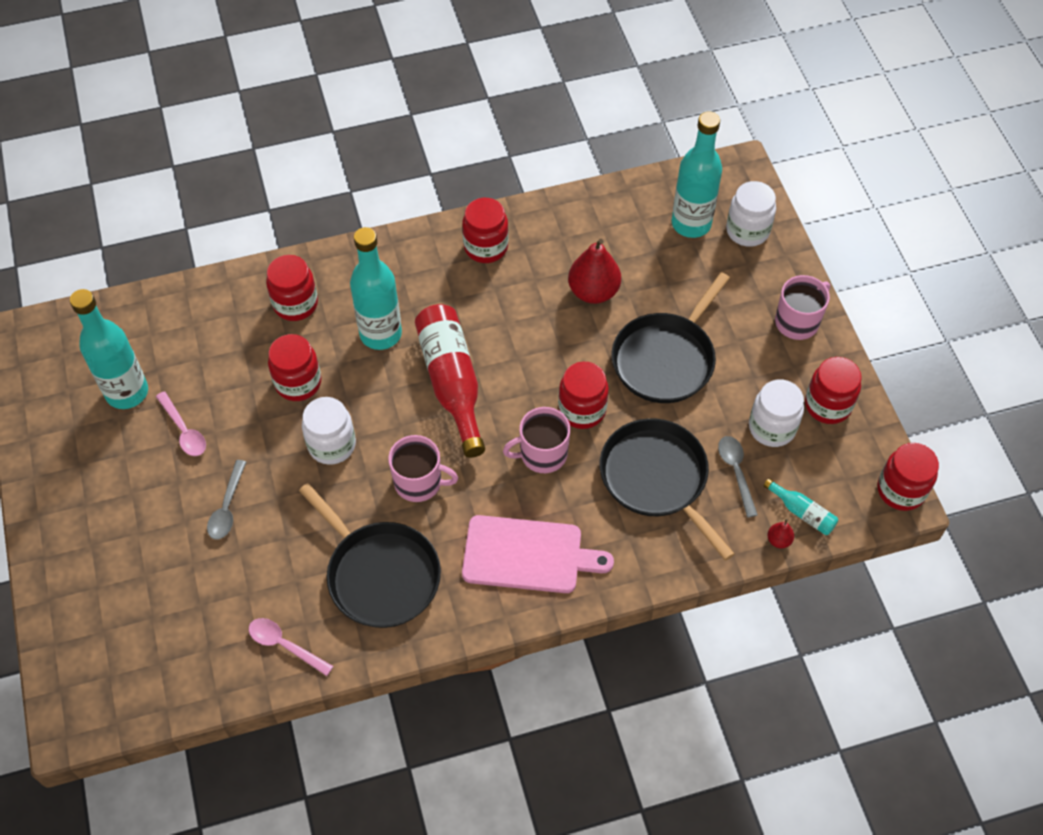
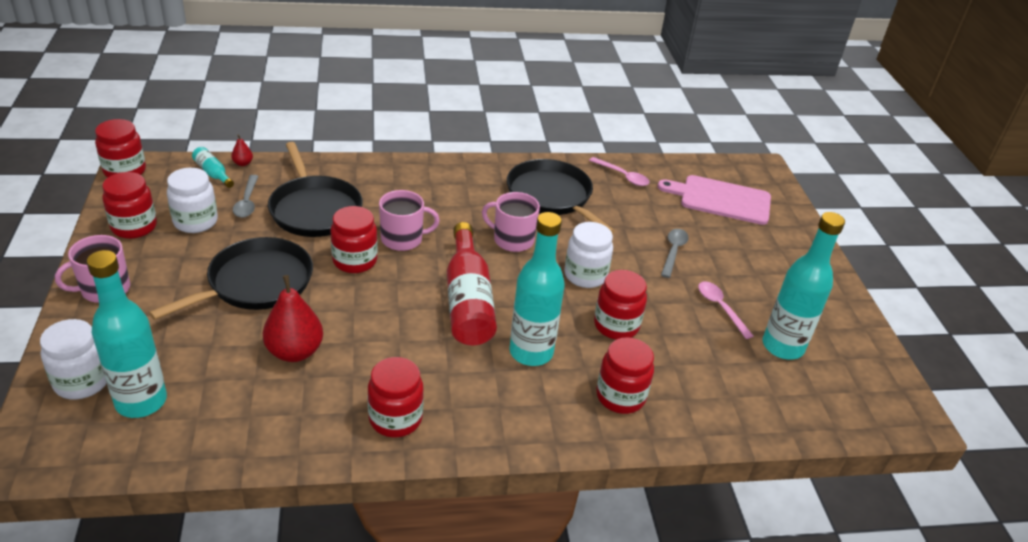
camera: 175 degrees left, 20 degrees down
(527, 555) = (437, 187): pink cutting board -> pink cutting board (721, 200)

